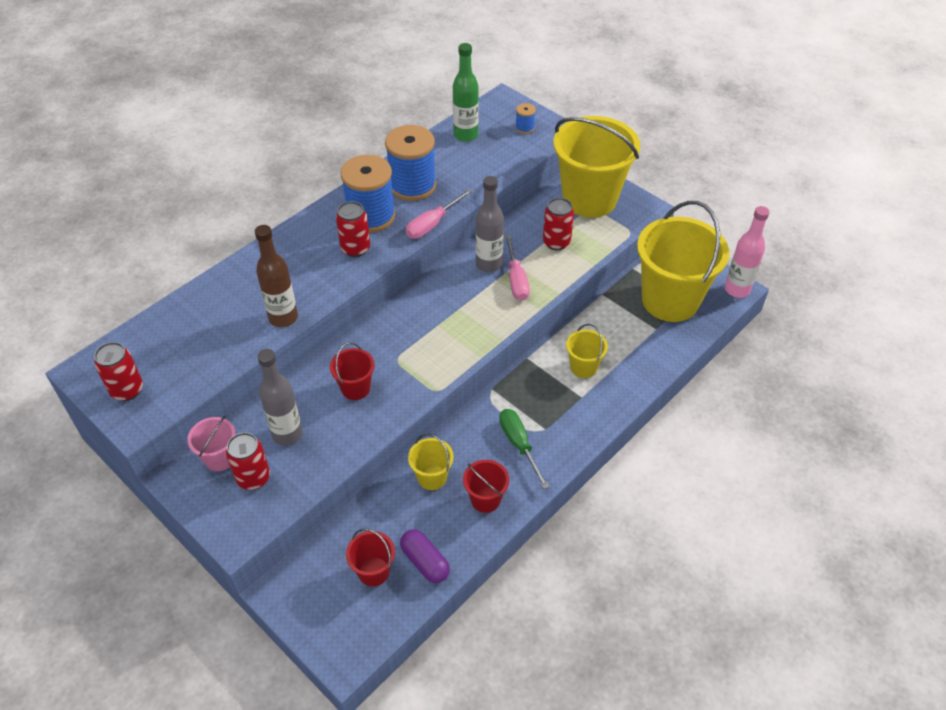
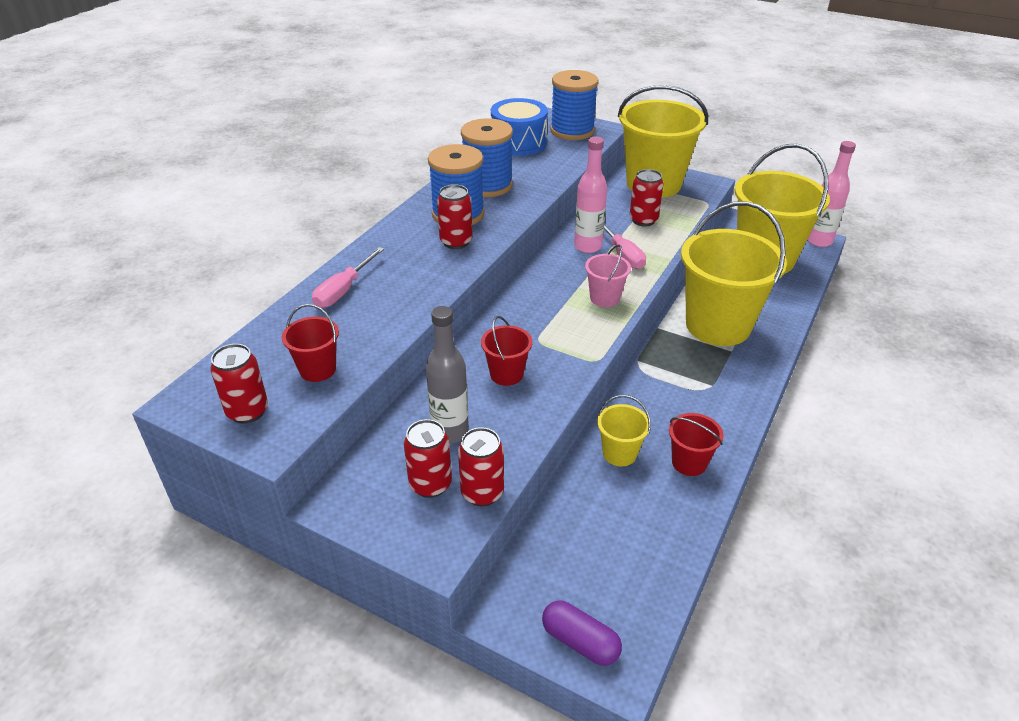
camera: 15 degrees left, 10 degrees down
(220, 458) = (379, 472): pink bucket -> pink bucket (604, 298)
(283, 318) = (407, 312): brown bottle -> none
(289, 495) = (482, 493): none -> red can
(373, 571) = (604, 563): red bucket -> red bucket (317, 369)
(425, 562) = (657, 540): purple capsule -> purple capsule (580, 641)
(432, 224) = (525, 211): pink screwdriver -> pink screwdriver (343, 290)
(465, 135) = (518, 142): green bottle -> blue drum
(488, 264) = (587, 246): grey bottle -> pink bottle
(519, 445) = (694, 404): green screwdriver -> none
(524, 128) = (572, 131): blue spool -> blue spool, size x2.31
(583, 367) = (718, 325): yellow bucket -> yellow bucket, size x2.24

